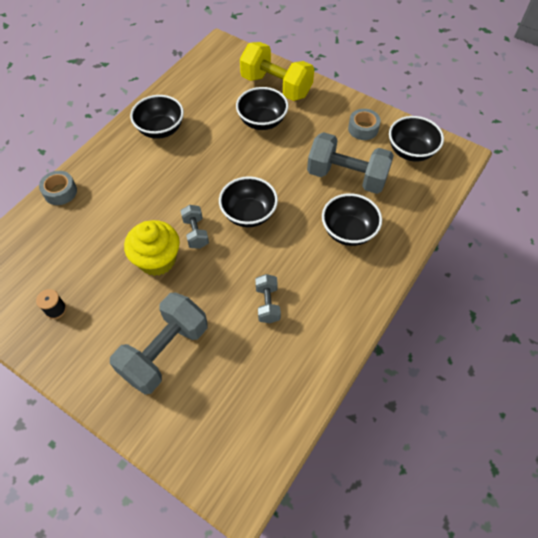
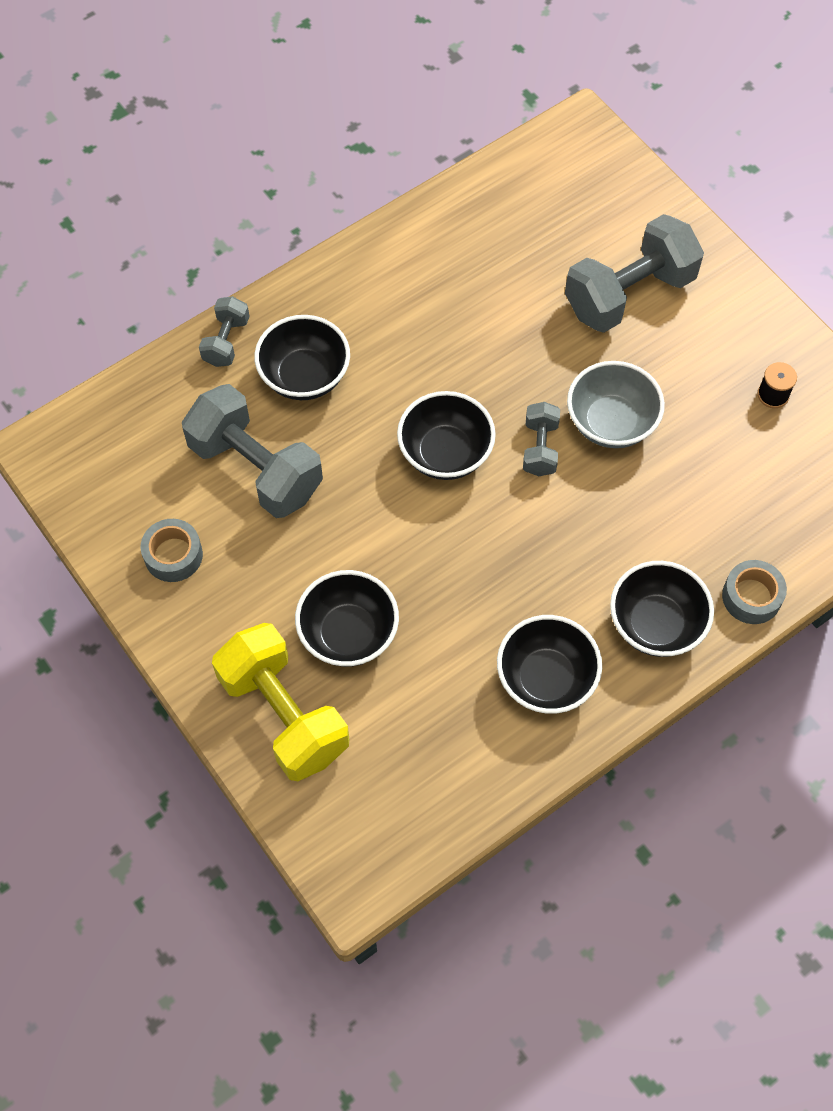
camera: 160 degrees left, 5 degrees up
(157, 260) = (611, 423): yellow cupcake -> grey bowl
(267, 304) = (470, 311): grey dumbbell -> grey dumbbell (226, 341)
(411, 151) = (120, 481): black bowl -> black bowl (656, 624)

